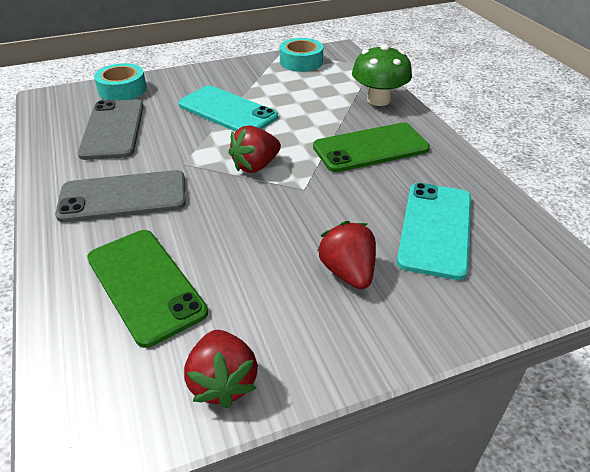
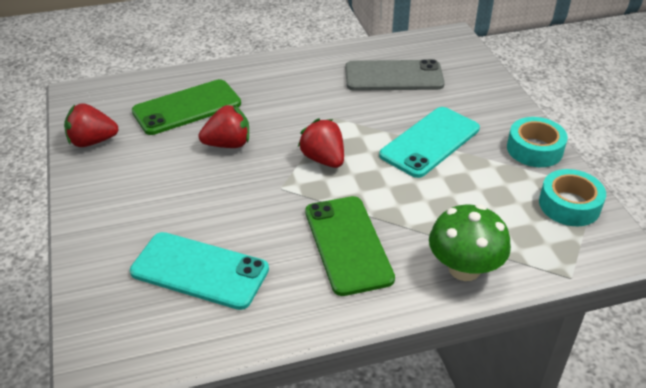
camera: 95 degrees right, 0 degrees up
(122, 90) = (472, 75): turquoise tape -> turquoise tape (534, 149)
(123, 197) = (289, 90): grey phone -> none
(348, 272) = (164, 205): red strawberry -> red strawberry (228, 144)

